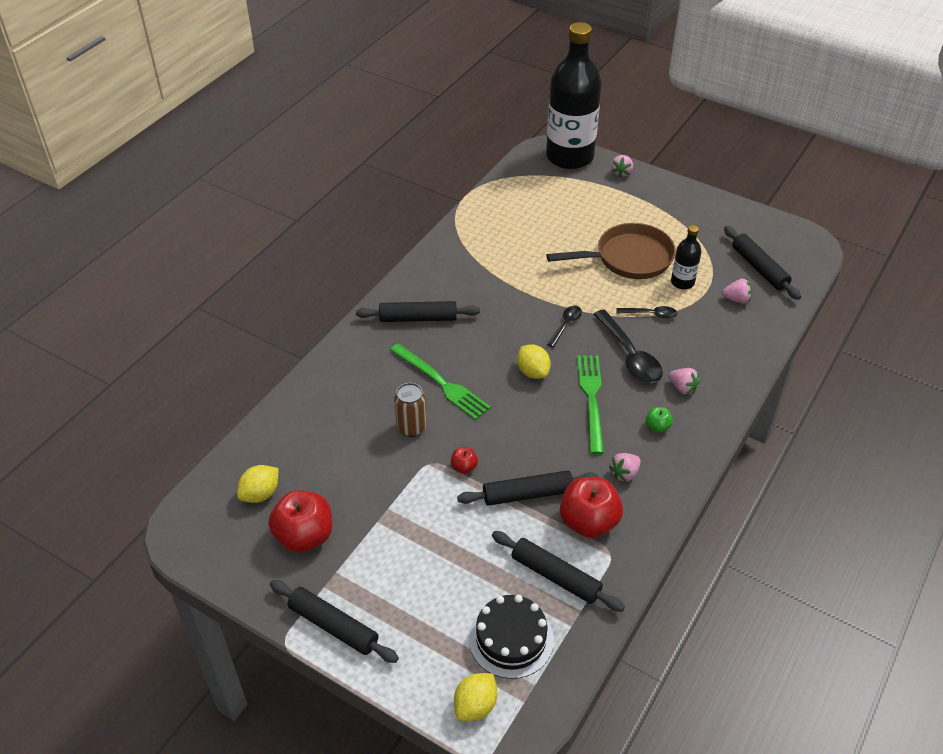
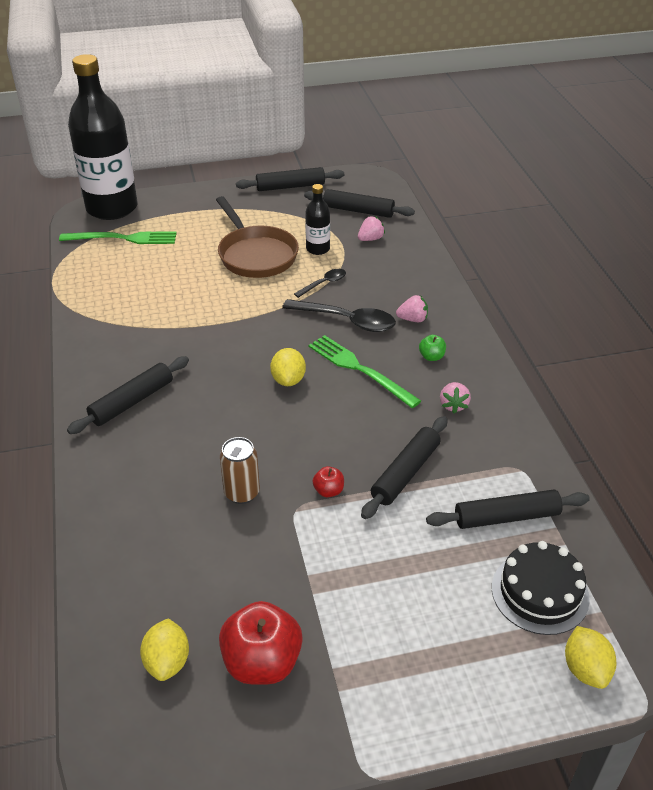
camera: 45 degrees left, 5 degrees down
(333, 626) = (392, 717): black rolling pin -> black rolling pin (290, 186)
(441, 383) = (221, 439): green fork -> green fork (123, 238)
(532, 372) = (288, 380): yellow lemon -> yellow lemon turned 75 degrees clockwise
(565, 325) = (269, 329): black spoon -> none
(588, 522) = (475, 459): red apple -> none
(621, 173) = (171, 199): pink strawberry -> none
(628, 258) = (255, 255): brown pan -> brown pan turned 120 degrees clockwise

